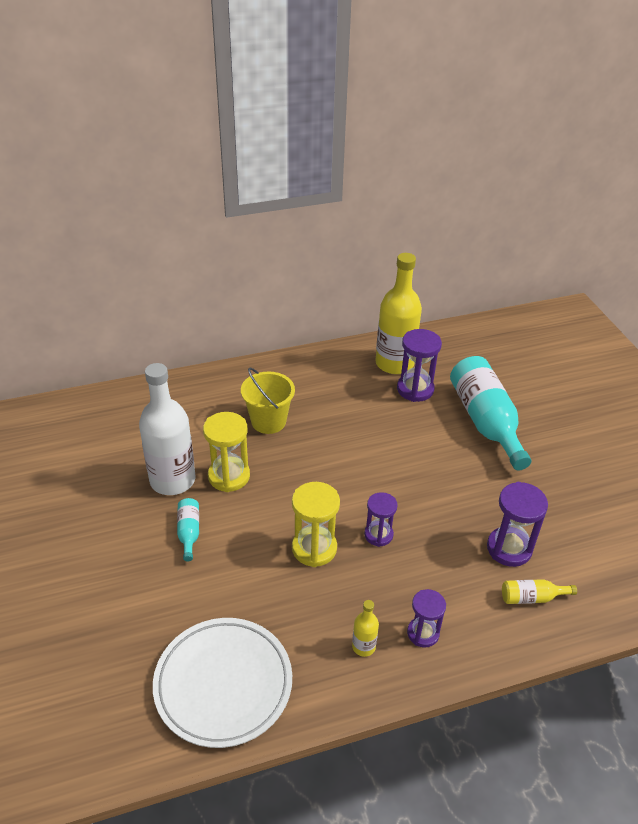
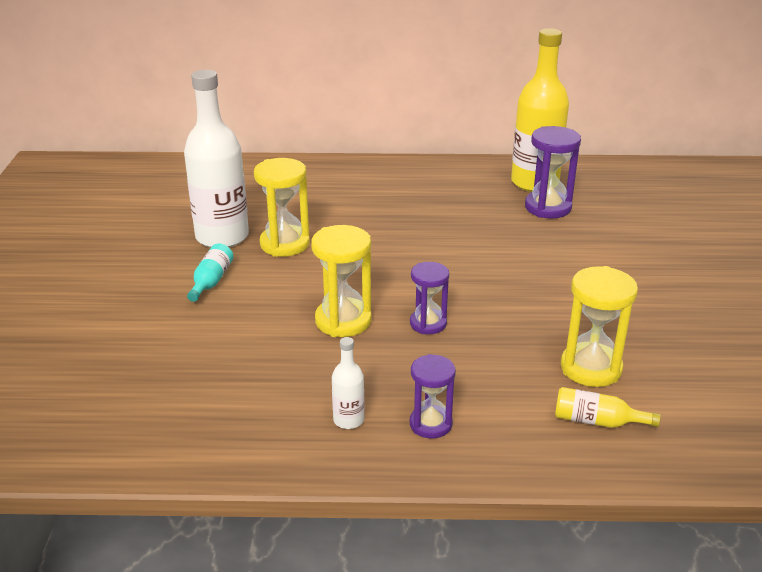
camera: 20 degrees right, 10 degrees down
(223, 684) = (163, 416): white plate -> none
(268, 421) = (357, 207): yellow bucket -> none
(363, 646) = (348, 420): yellow bottle -> white bottle
(485, 421) = (623, 248): turquoise bottle -> none
(509, 548) = (591, 368): purple hourglass -> yellow hourglass

